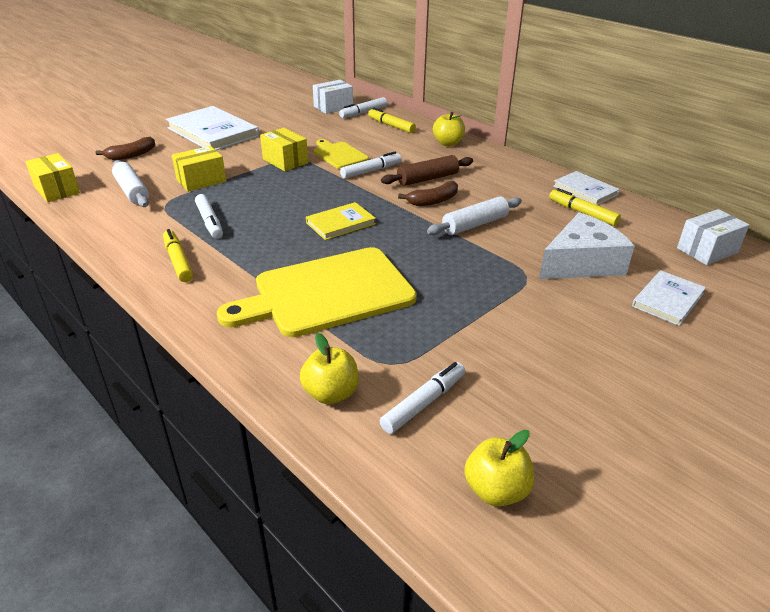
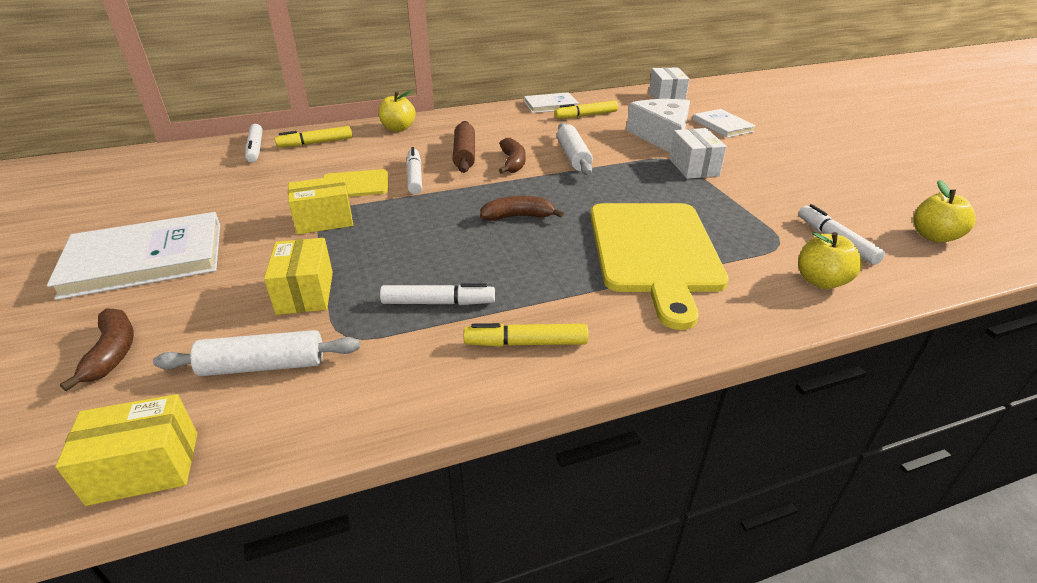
camera: 65 degrees left, 0 degrees up
(333, 107) = (208, 161): white box -> white box (693, 167)
(340, 223) = (518, 217): yellow book -> brown banana

